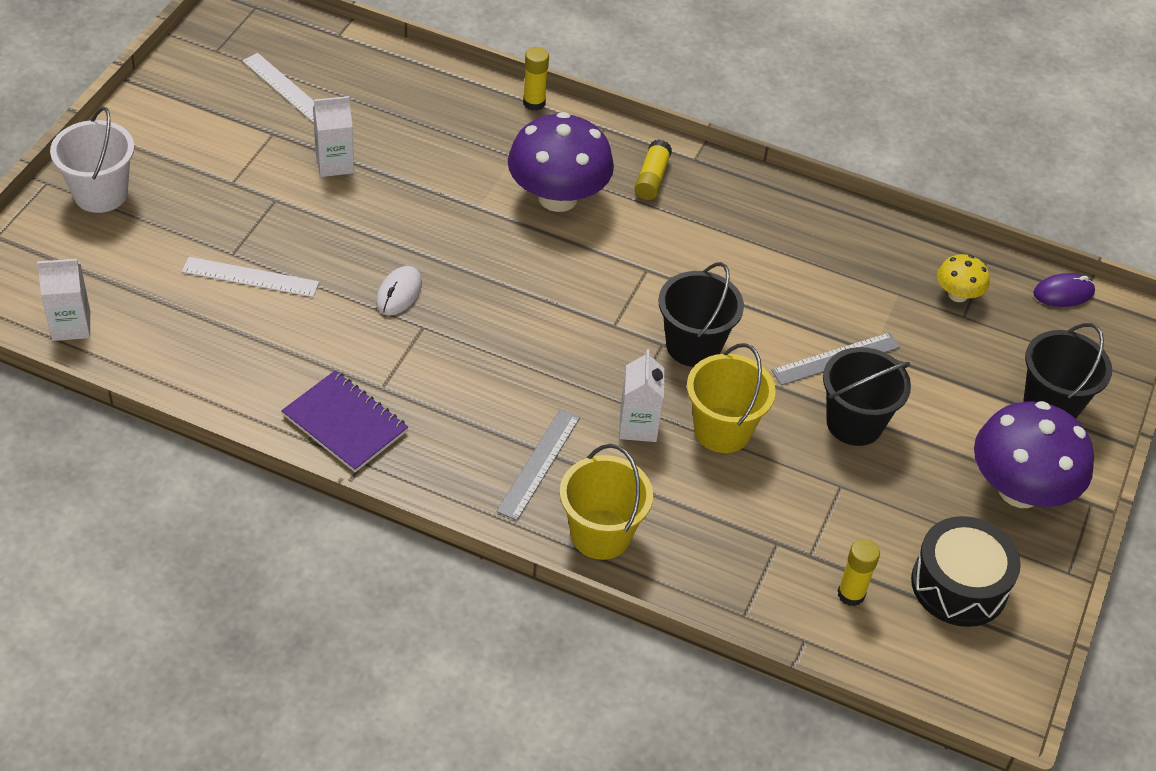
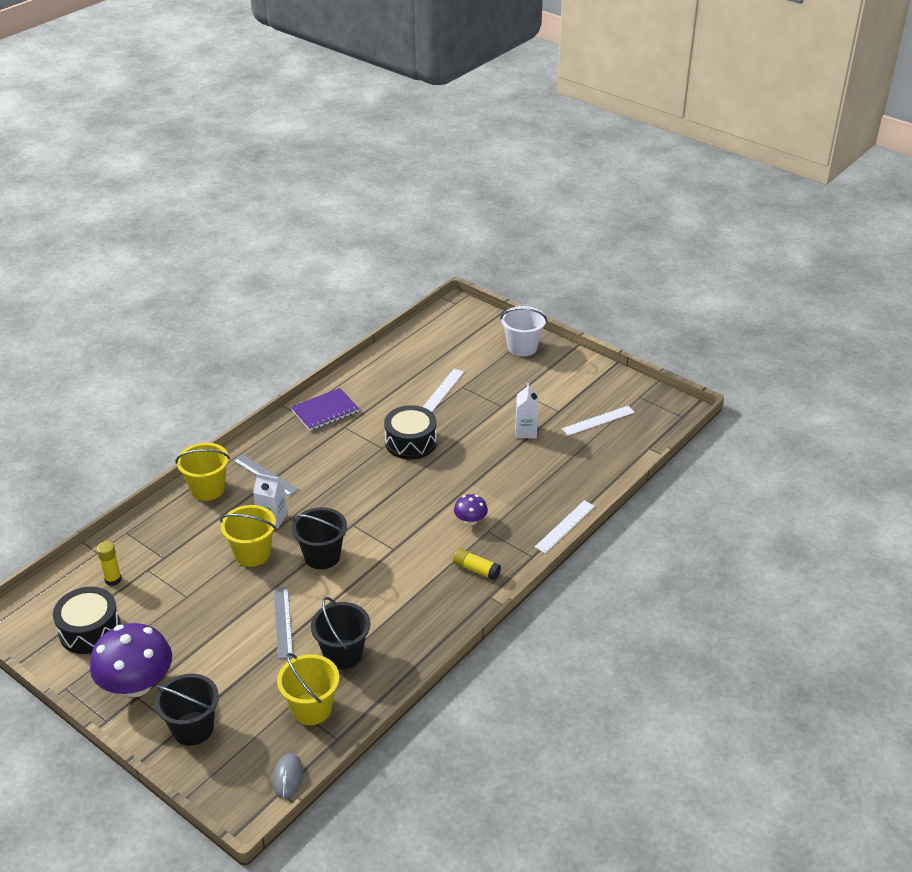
camera: 110 degrees right, 10 degrees down
(71, 326) = (428, 332): white carton -> none
(399, 293) = (411, 442): white mouse -> black drum
(534, 103) = (565, 526): yellow glue stick -> white ruler
(558, 197) = (470, 521): purple mushroom -> purple mushroom, size x0.49
(854, 423) = (228, 616): black bucket -> black bucket (343, 654)
(957, 295) = (311, 708): yellow mushroom -> yellow bucket
(1063, 293) = (288, 777): purple mouse -> grey mouse

